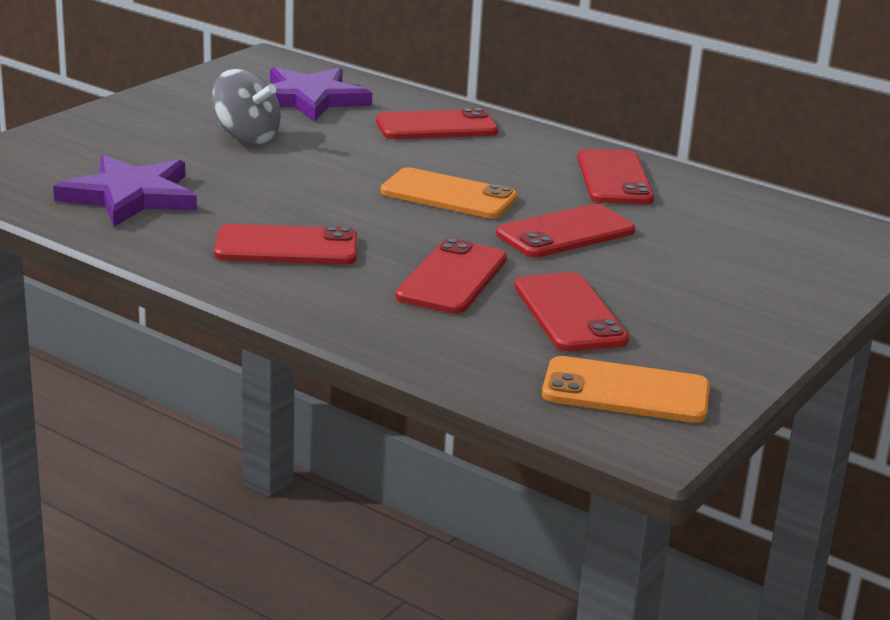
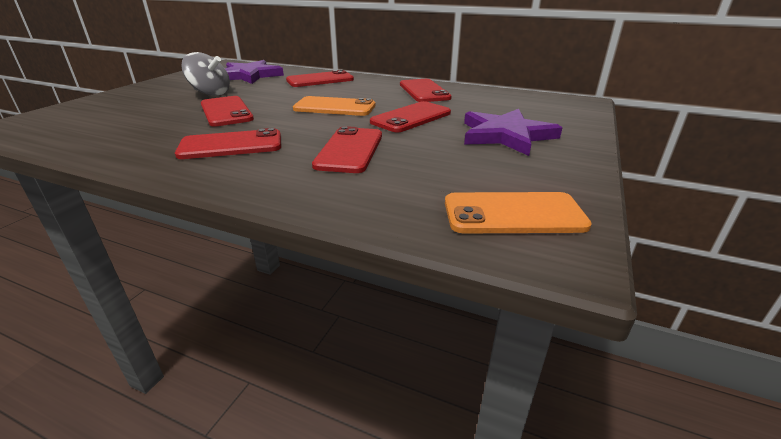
camera: 10 degrees left, 5 degrees up
(130, 196) = (124, 129): purple star -> purple star (506, 135)
(569, 313) = (438, 162): red phone -> red phone (226, 112)

